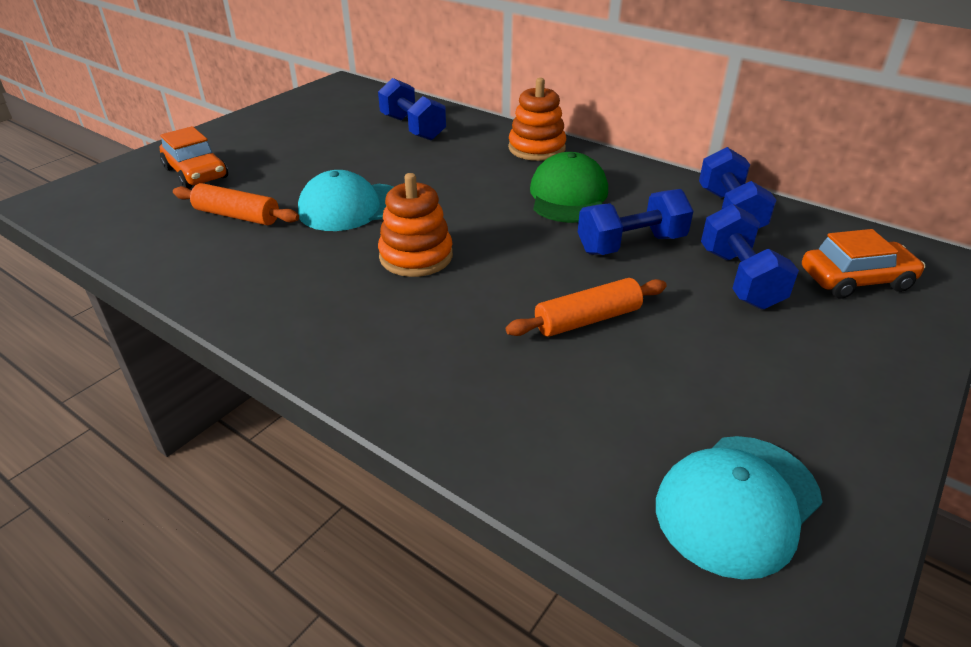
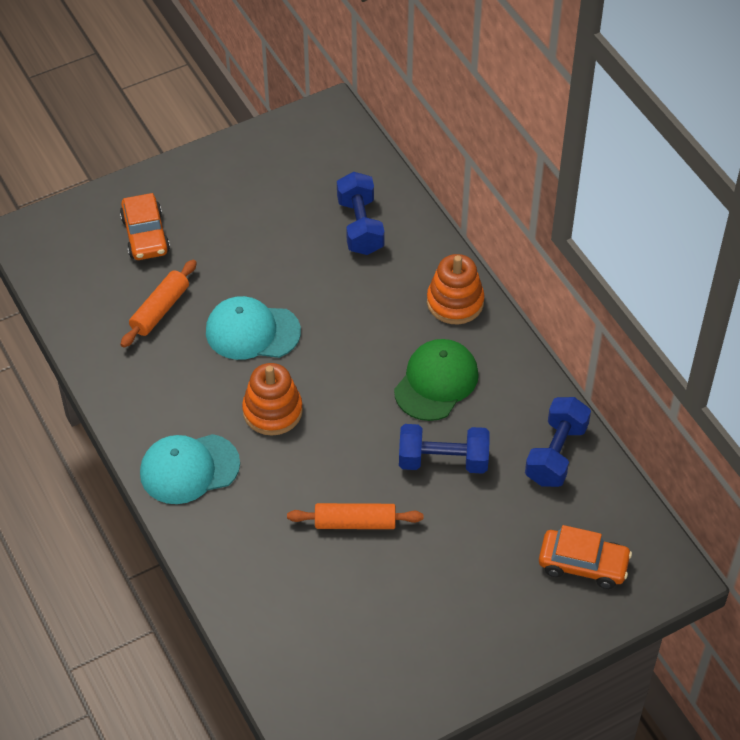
camera: 25 degrees right, 15 degrees up
(237, 216) = (160, 310): orange rolling pin -> orange rolling pin turned 75 degrees clockwise
(737, 503) = (342, 685): turquoise cap -> turquoise cap (189, 469)
(739, 278) = (496, 528): blue dumbbell -> none

